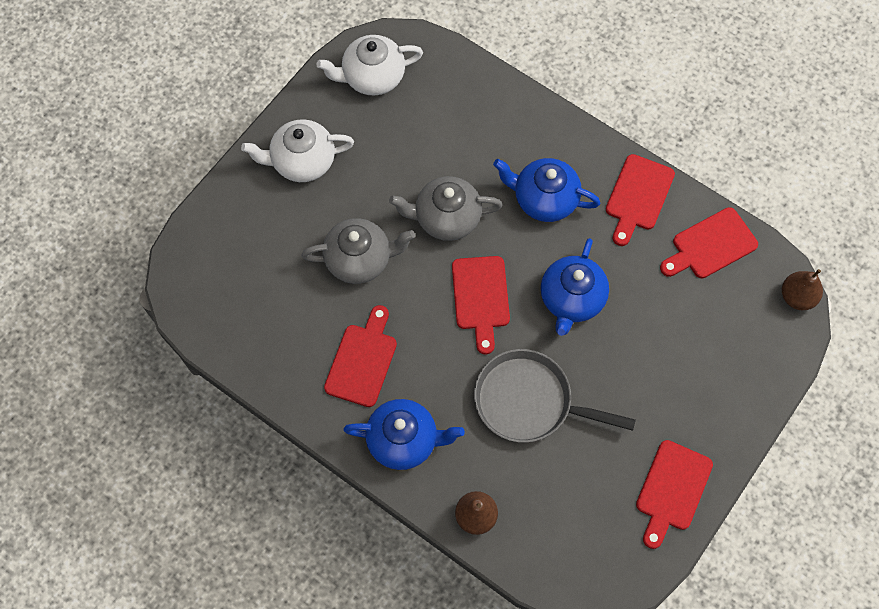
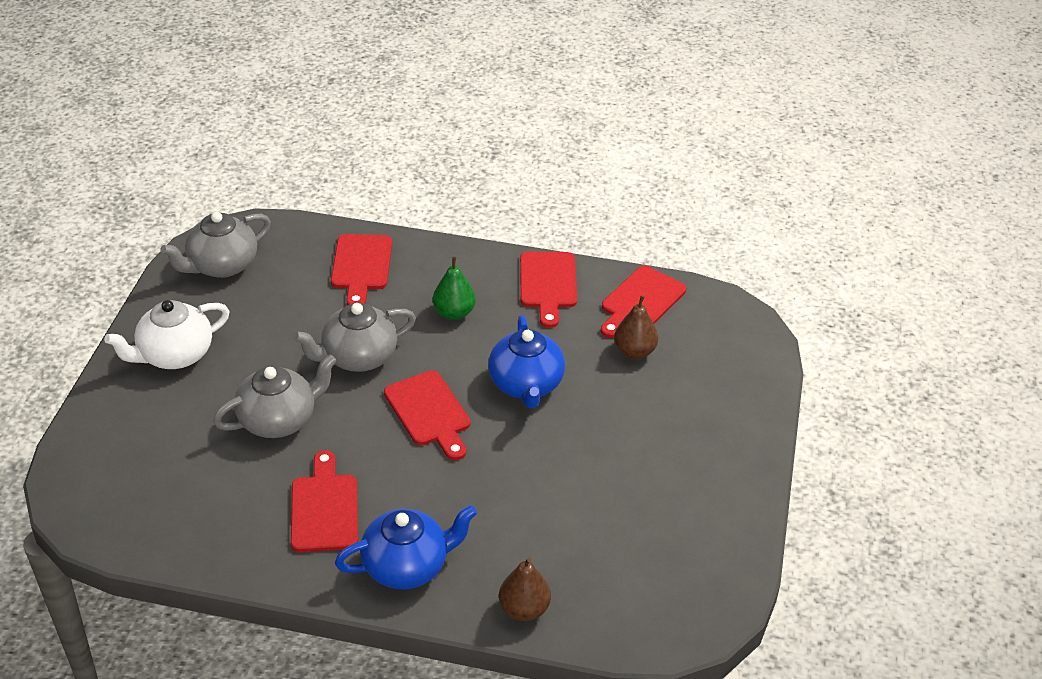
camera: 25 degrees left, 25 degrees down
(372, 77) = (222, 265): white teapot -> grey teapot
(529, 401) = (528, 485): grey pan -> none
(544, 199) = (454, 313): blue teapot -> green pear
(672, 490) = (719, 513): red cutting board -> red cutting board (361, 266)
(797, 297) = (747, 317): brown pear -> brown pear (634, 351)

